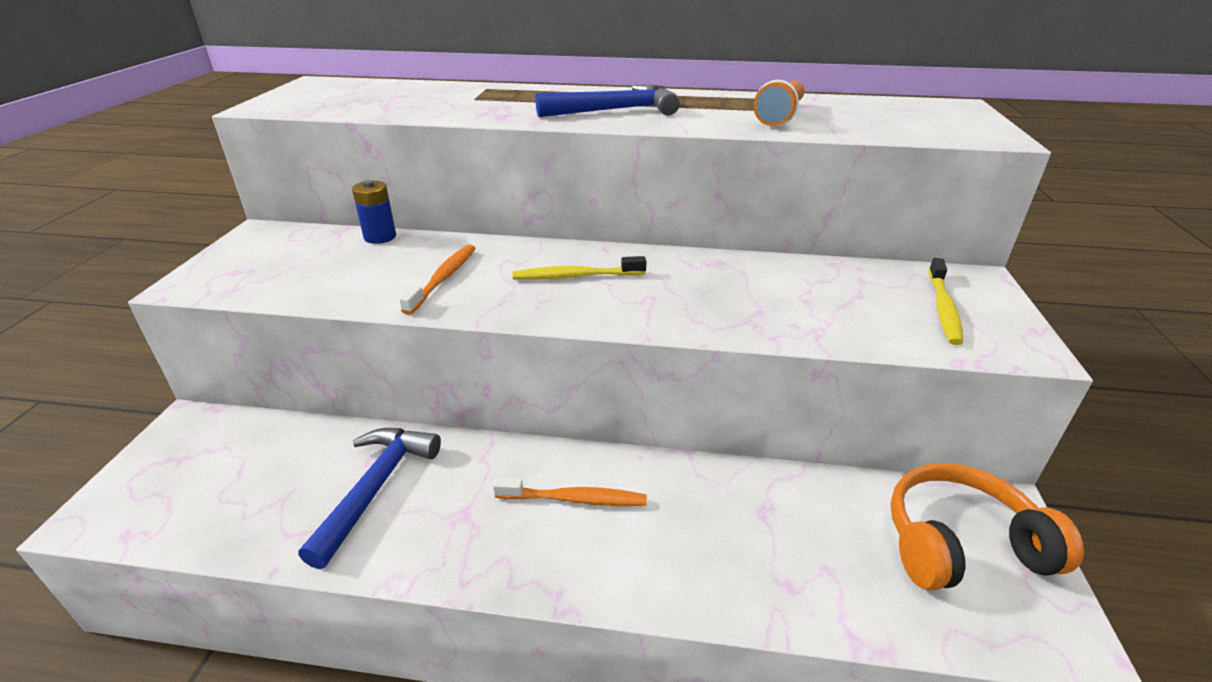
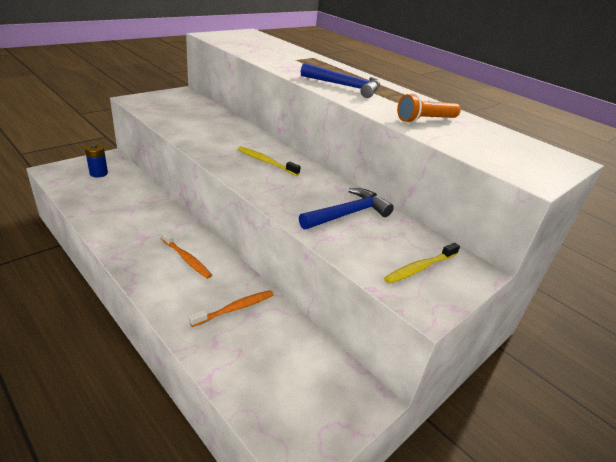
camera: 35 degrees right, 0 degrees up
(375, 488) = (131, 211): blue hammer -> blue hammer (347, 214)
(380, 237) = (220, 112): blue battery -> blue battery (98, 173)
(443, 278) = (214, 137): orange toothbrush -> orange toothbrush (235, 308)
(960, 544) = (317, 391): orange headphones -> none

